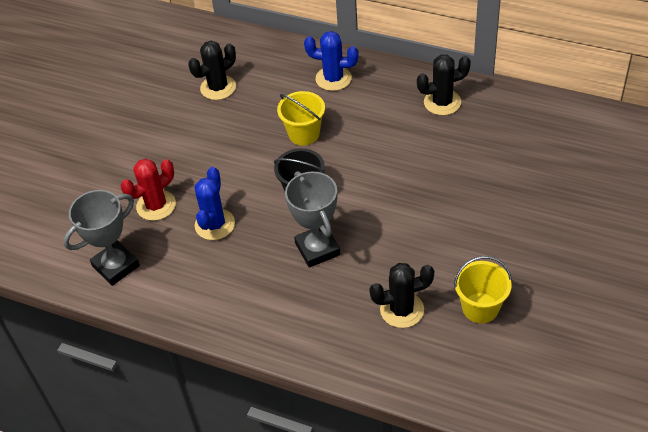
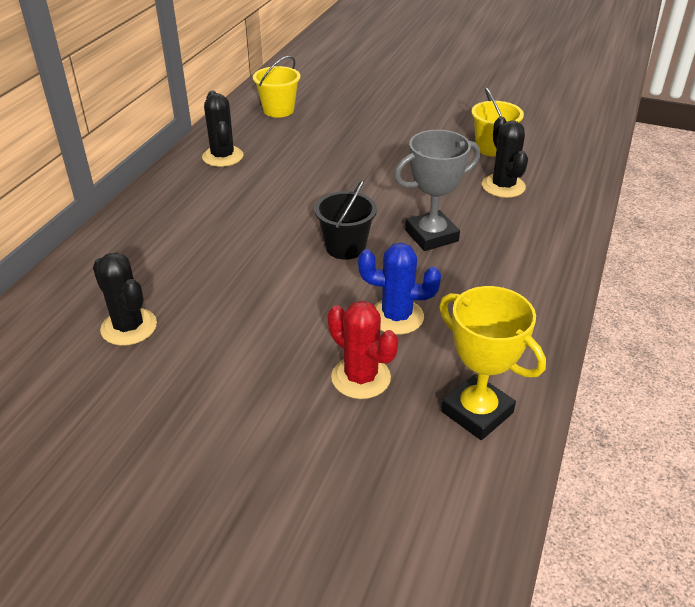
camera: 95 degrees left, 10 degrees down
(116, 266) = (477, 412): grey trophy -> yellow trophy
(304, 134) = (247, 247): yellow bucket -> yellow bucket (278, 110)
(333, 78) = (154, 225): blue cactus -> none

